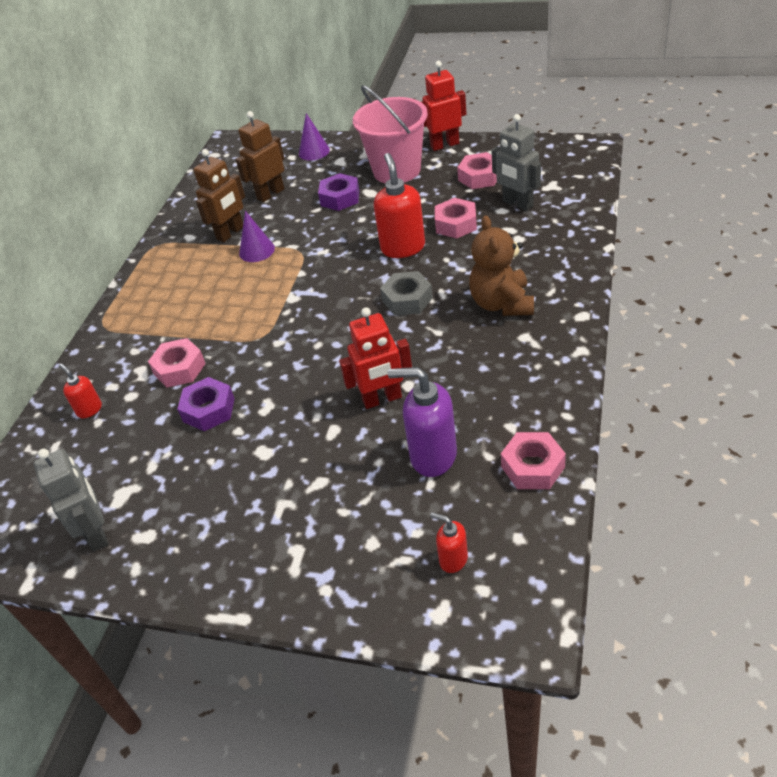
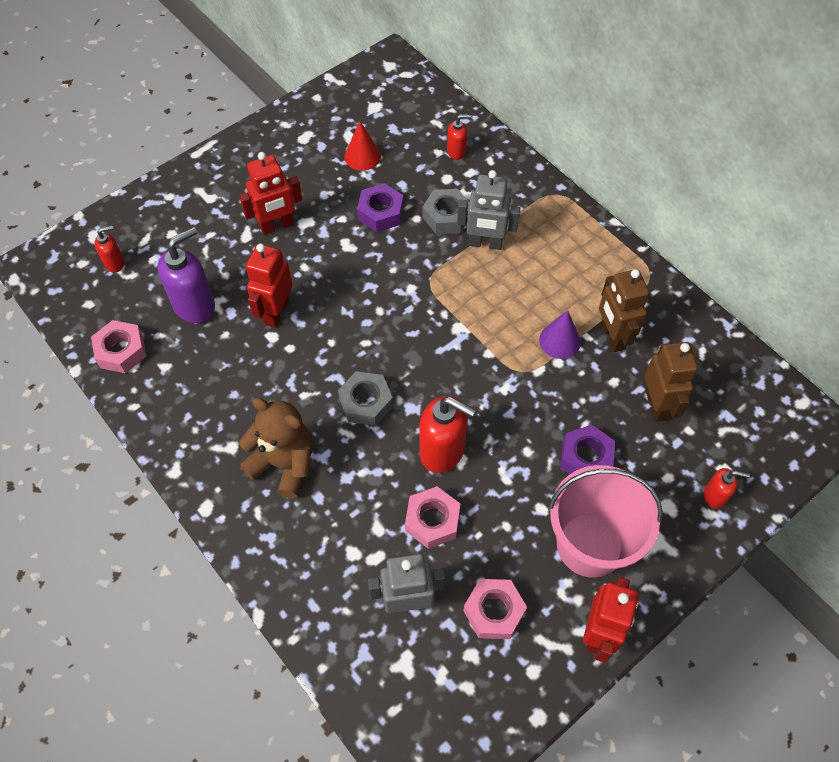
camera: 120 degrees right, 15 degrees up
(97, 533) = (333, 117): grey robot -> grey robot (485, 243)
(142, 470) = (362, 156): none -> red cone
(179, 369) = (446, 216): pink nut -> grey nut
(287, 468) = (277, 226): none -> red robot
(314, 151) = (715, 496): purple cone -> red soap dispenser

